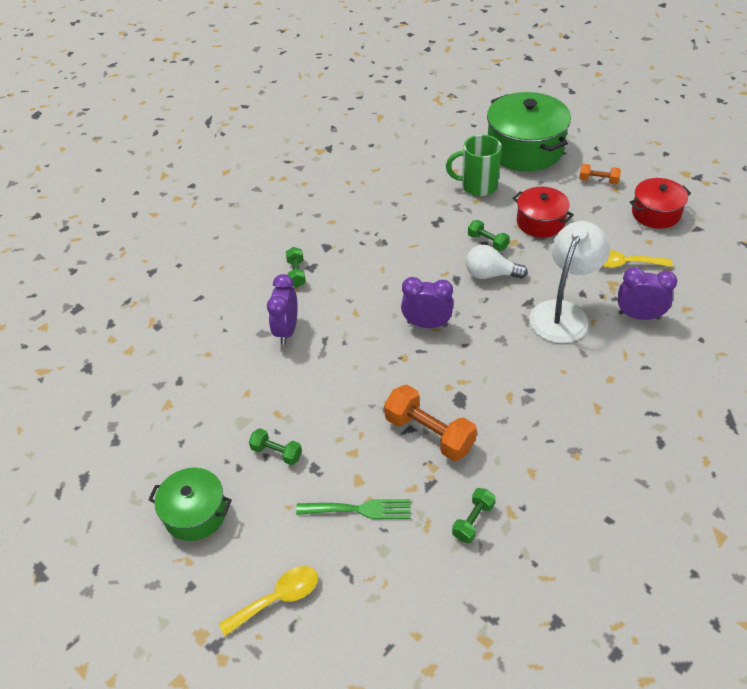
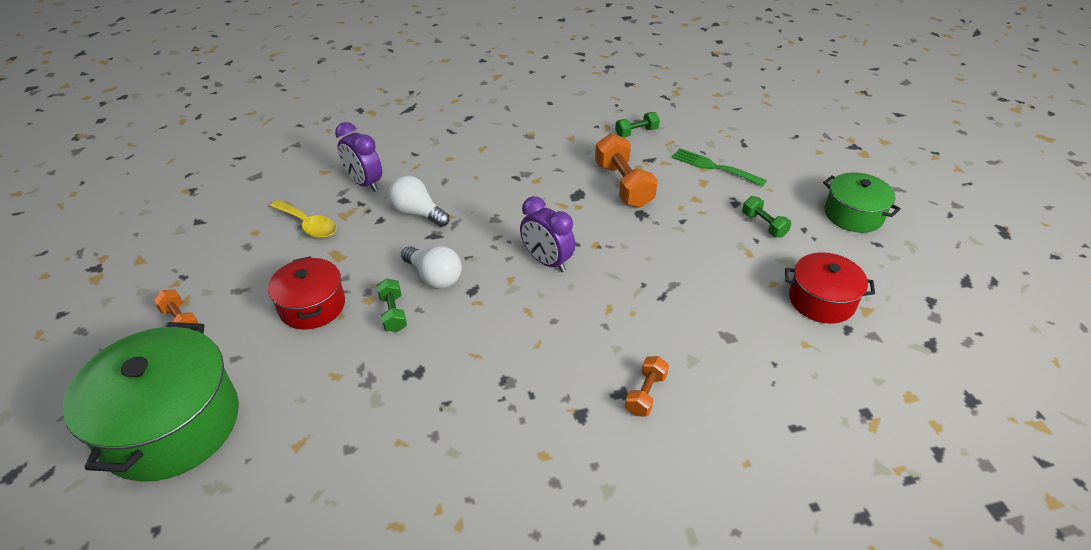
camera: 150 degrees left, 5 degrees down
(278, 598) = (800, 149): yellow spoon -> none
(287, 330) = (698, 326): purple clock -> none
(296, 273) = (645, 394): green dumbbell -> orange dumbbell
(477, 186) = (306, 398): green mug -> none
(563, 313) = (417, 213): white lamp -> white light bulb
(655, 213) = (201, 253): red pot -> red pot (821, 300)

